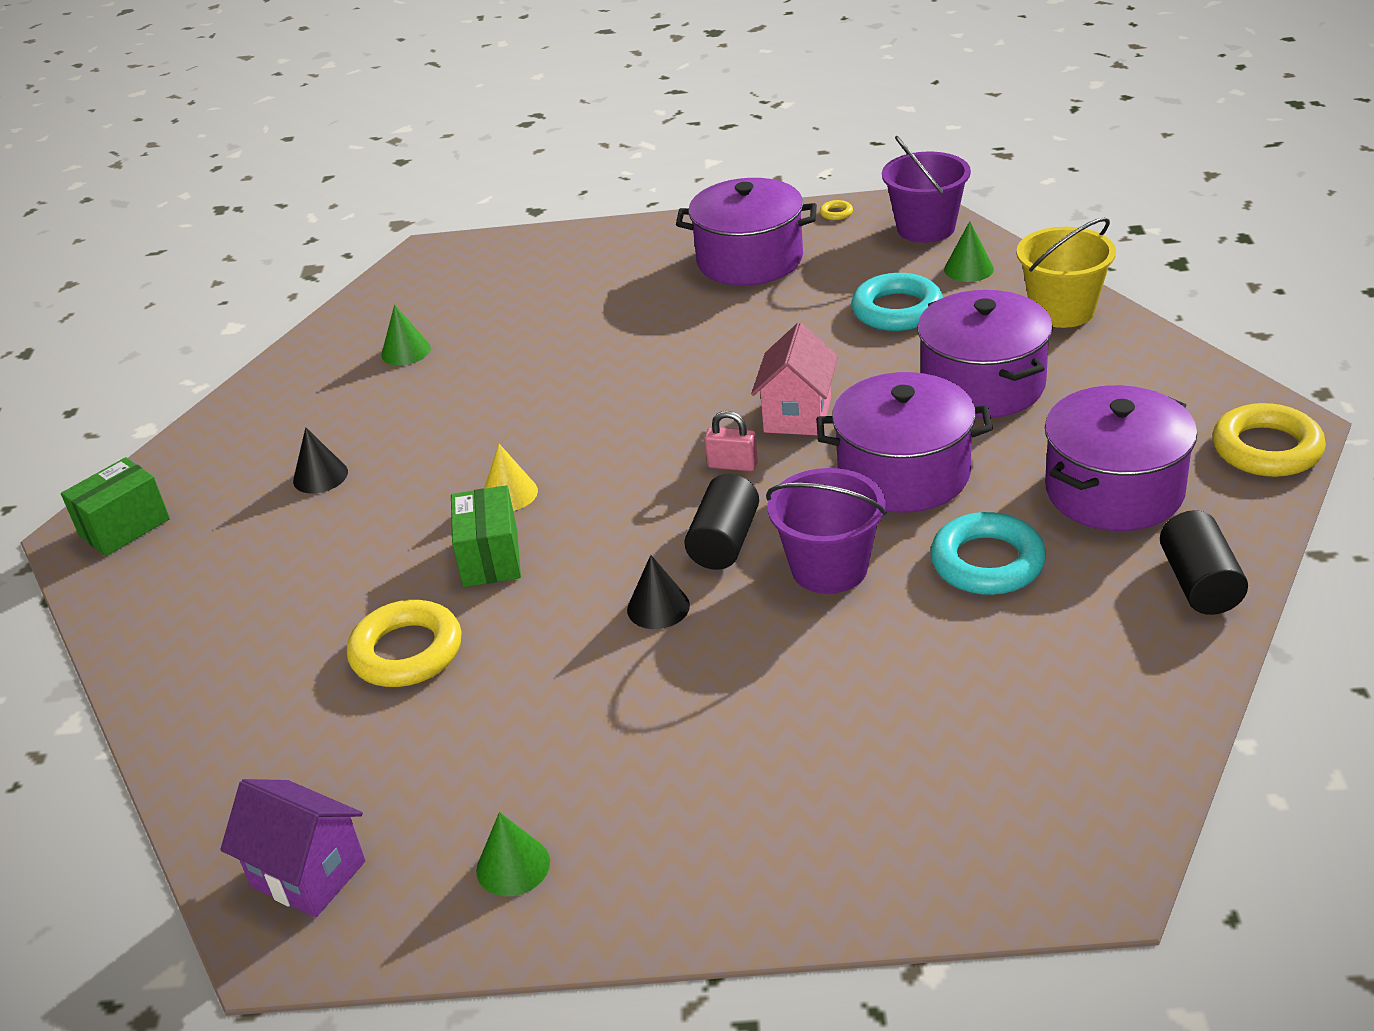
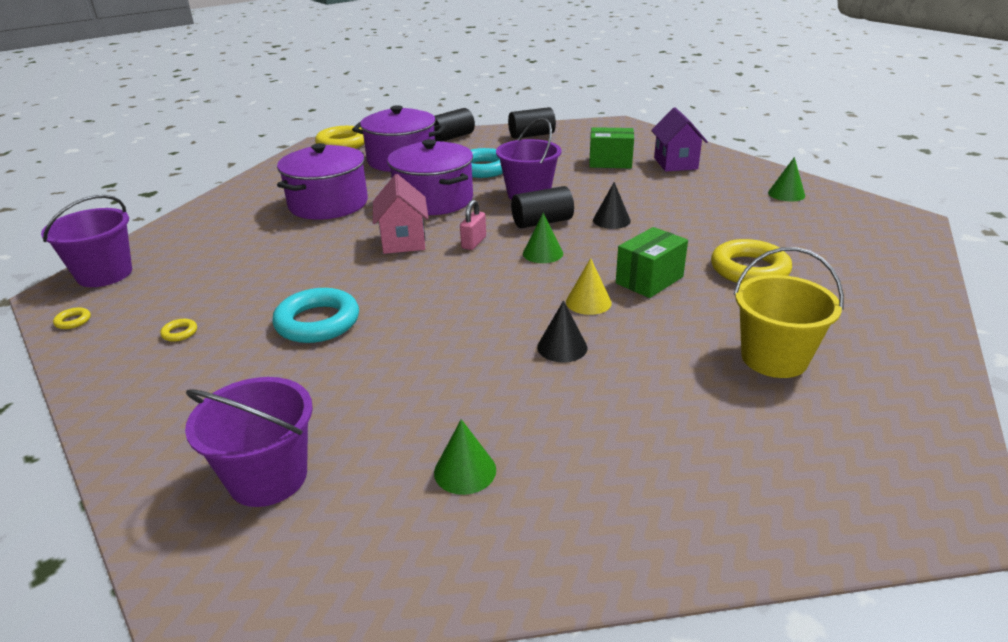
camera: 130 degrees left, 5 degrees down
(124, 527) = (898, 484): green box -> green box (610, 162)
(308, 874) = (880, 229): purple house -> purple house (675, 163)
(320, 476) = (683, 402): black cone -> black cone (562, 347)
(507, 279) = (268, 477): none -> purple bucket
(732, 465) = (474, 242): pink padlock -> pink padlock turned 45 degrees clockwise
(749, 260) = (180, 333): purple pot -> yellow ring
(797, 415) = (403, 241): pink house -> pink house turned 75 degrees counterclockwise
(897, 310) = (248, 249): turquoise ring -> turquoise ring (317, 322)
(968, 269) = (175, 242): green cone -> green cone (542, 253)
(1062, 310) = (227, 204): yellow bucket -> yellow bucket (774, 358)
(1123, 696) = (531, 135): none -> black cylinder

